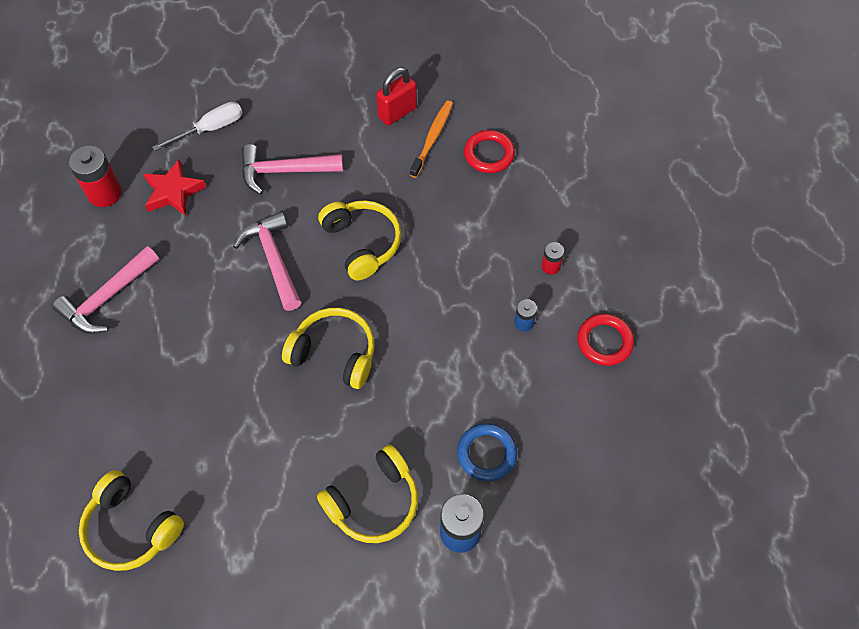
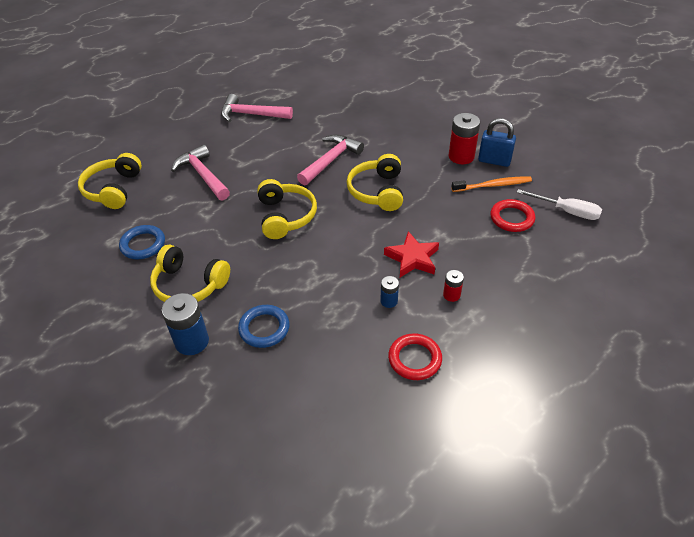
camera: 60 degrees right, 15 degrees down
(104, 193) = (316, 83): red battery -> red battery (461, 156)
(173, 192) = (340, 104): red star -> red star (412, 258)
(210, 129) = (396, 97): white screwdriver -> white screwdriver (566, 211)
(270, 529) = (143, 245): none -> blue ring
(284, 171) = (397, 136): pink hammer -> pink hammer (202, 175)
(362, 243) = (377, 191): yellow headphones -> yellow headphones turned 150 degrees clockwise
(397, 112) = (494, 161): red padlock -> blue padlock

